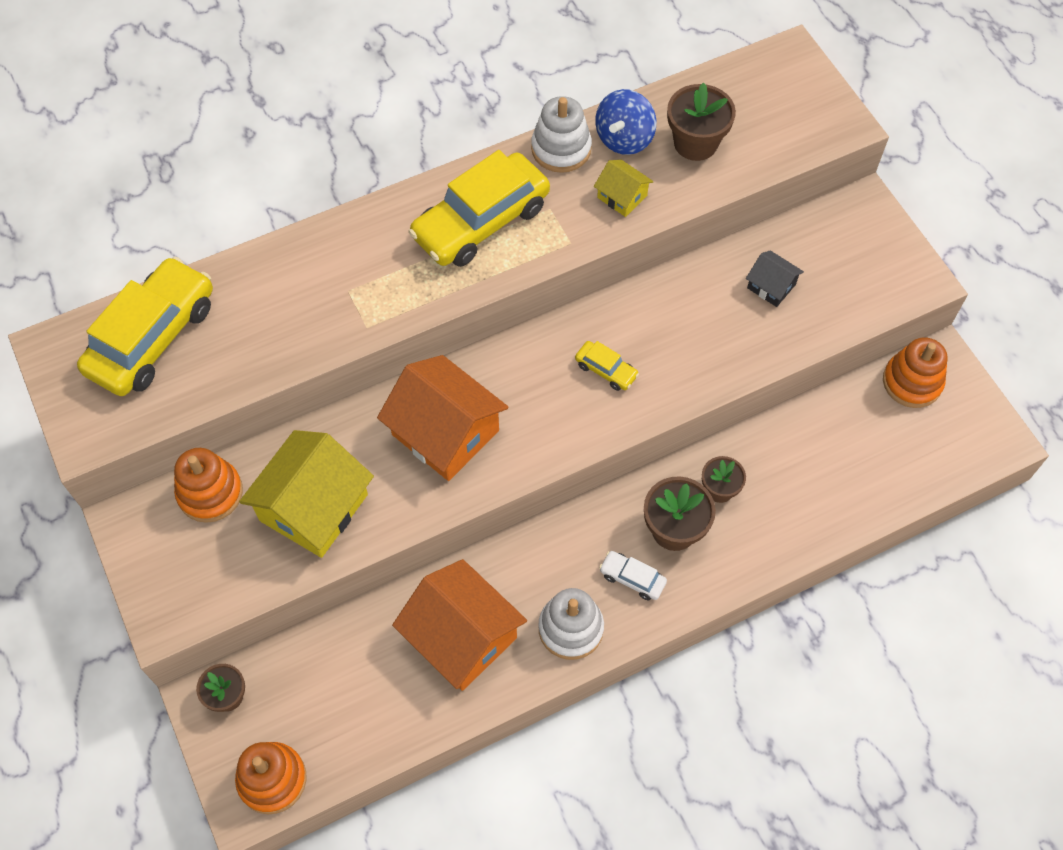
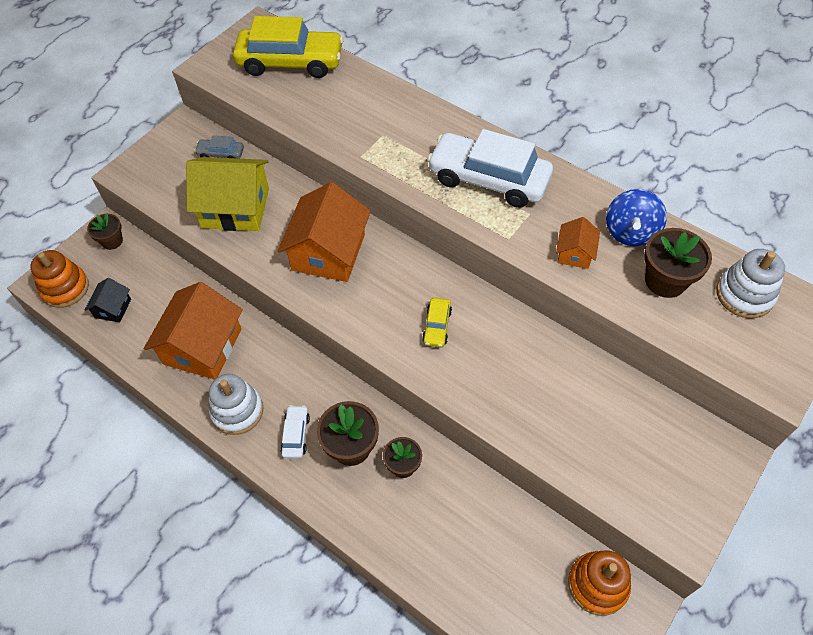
camera: 65 degrees right, 5 degrees down
(210, 493) = (221, 154): orange stacking toy -> grey car
(481, 221) = (488, 179): yellow car -> white car
(561, 149) = (589, 198): white stacking toy -> white stacking toy (744, 295)
(622, 196) = (575, 253): yellow house -> orange house
(624, 139) = (630, 232): blue spinning top -> blue spinning top turned 75 degrees counterclockwise
(771, 286) = (591, 411): black house -> black house (113, 308)

